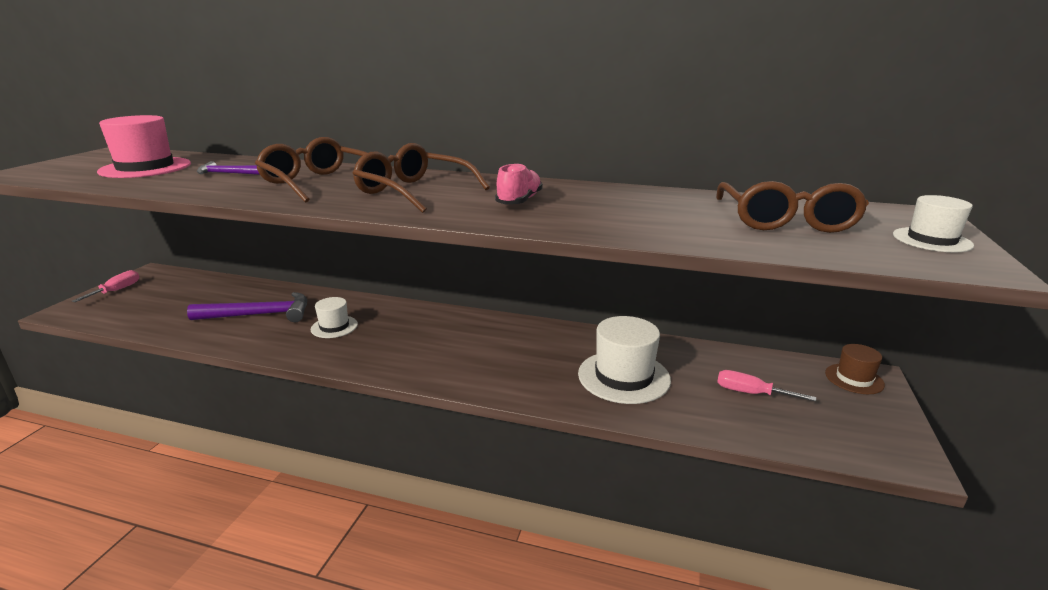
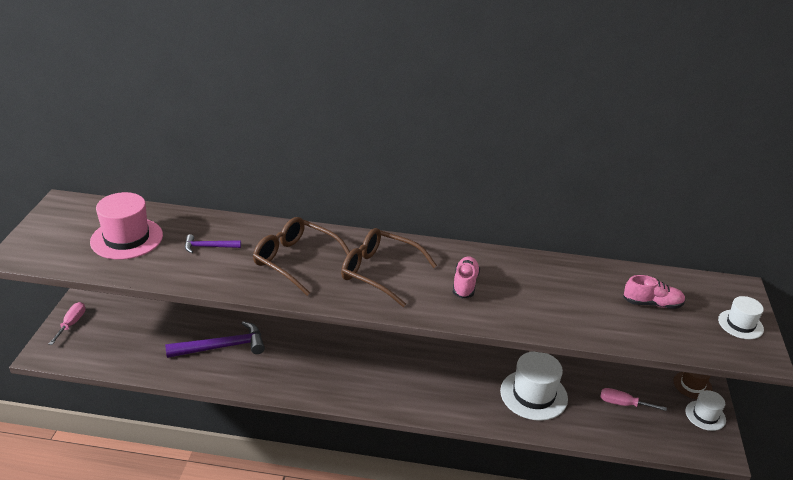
camera: 10 degrees left, 10 degrees up
(334, 327) = (293, 357): white hat -> white hat (705, 415)
(785, 220) = (652, 304): brown glasses -> pink shoe

